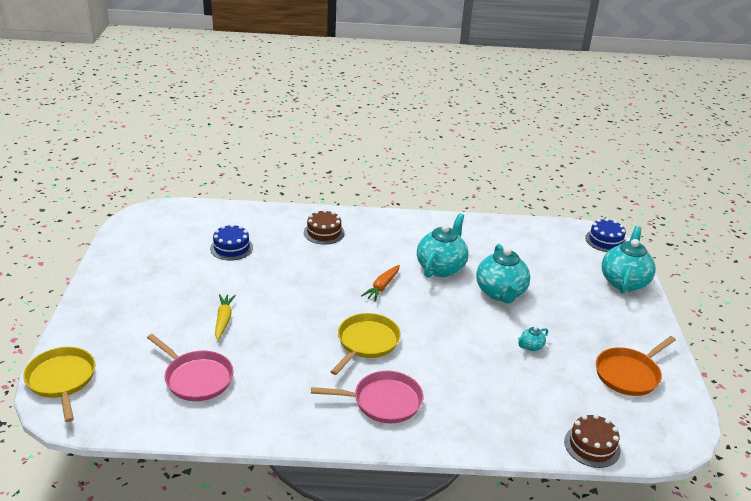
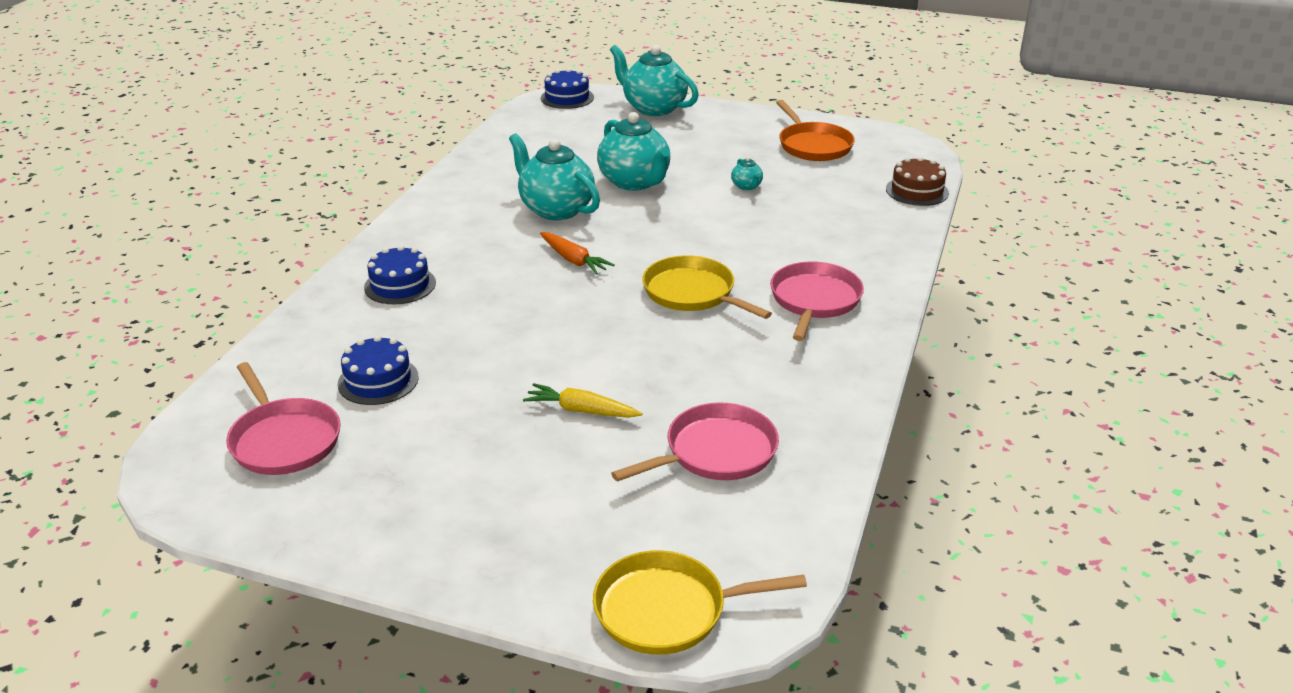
camera: 70 degrees left, 0 degrees up
(175, 234) = (284, 440): none -> pink pan
(324, 232) = (400, 285): brown cake -> blue cake
(500, 293) = (635, 182): turquoise teapot -> turquoise teapot turned 45 degrees clockwise

